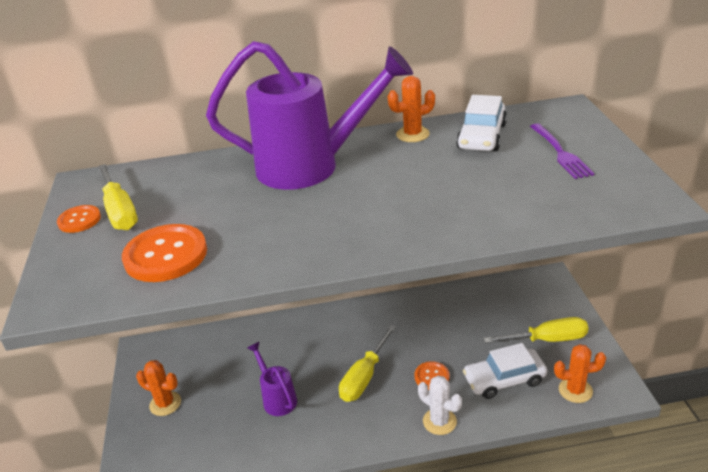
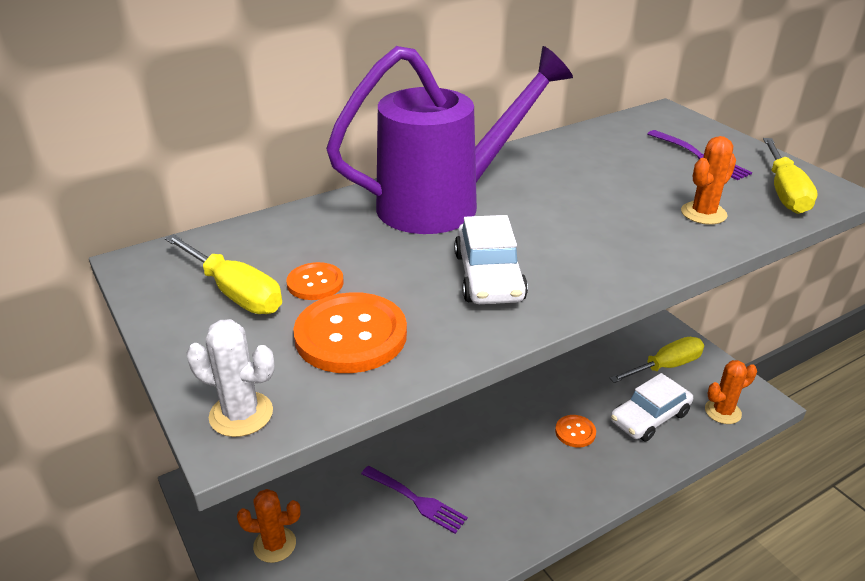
camera: 25 degrees left, 0 degrees up
(79, 220) = (183, 313): orange button -> orange button (315, 283)
(277, 398) = (416, 500): purple watering can -> purple fork
(364, 377) = (503, 450): yellow screwdriver -> yellow screwdriver (784, 192)
(412, 134) = (530, 155): orange cactus -> orange cactus (703, 213)
(439, 421) = (612, 478): white cactus -> white cactus (241, 414)
(481, 136) = (606, 149): white car -> white car (488, 277)

